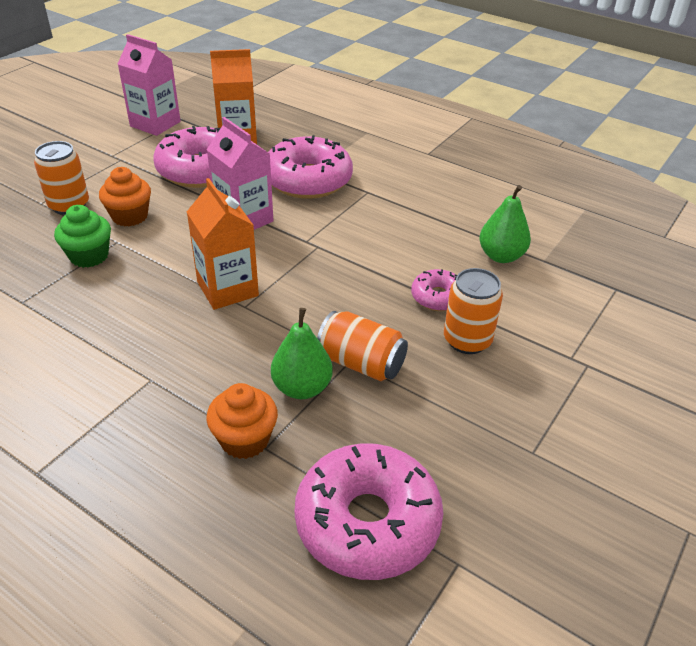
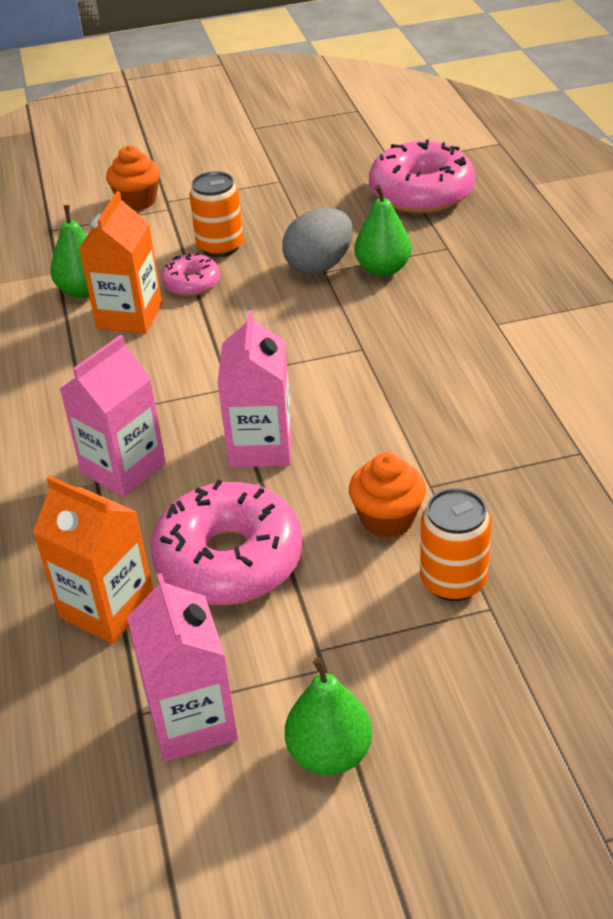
camera: 135 degrees left, 0 degrees up
(86, 136) = (329, 753): none -> green pear
(89, 256) = (475, 479): green cupcake -> none
(227, 289) = (361, 371): orange carton -> orange carton (129, 316)
(245, 440) = (457, 257): orange cupcake -> orange cupcake (137, 201)
(308, 180) = (123, 468): pink donut -> pink carton
(361, 363) = (319, 266): orange can -> grey egg

